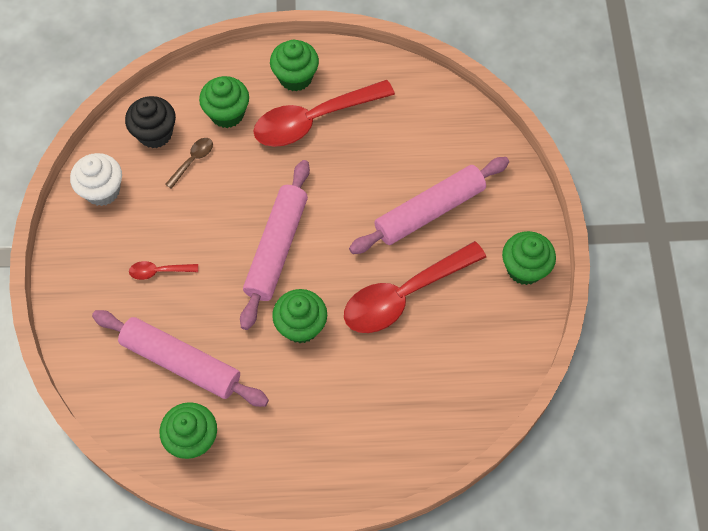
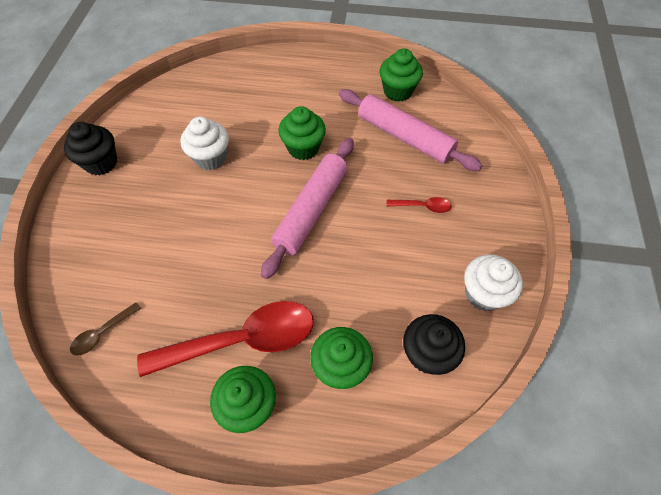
camera: 170 degrees left, 5 degrees down
(193, 161) = (385, 312): brown spoon -> brown spoon (102, 333)
(404, 295) = (210, 158): red spoon -> white cupcake
(429, 211) = (159, 222): pink rolling pin -> none
(524, 268) = (101, 163): green cupcake -> black cupcake

